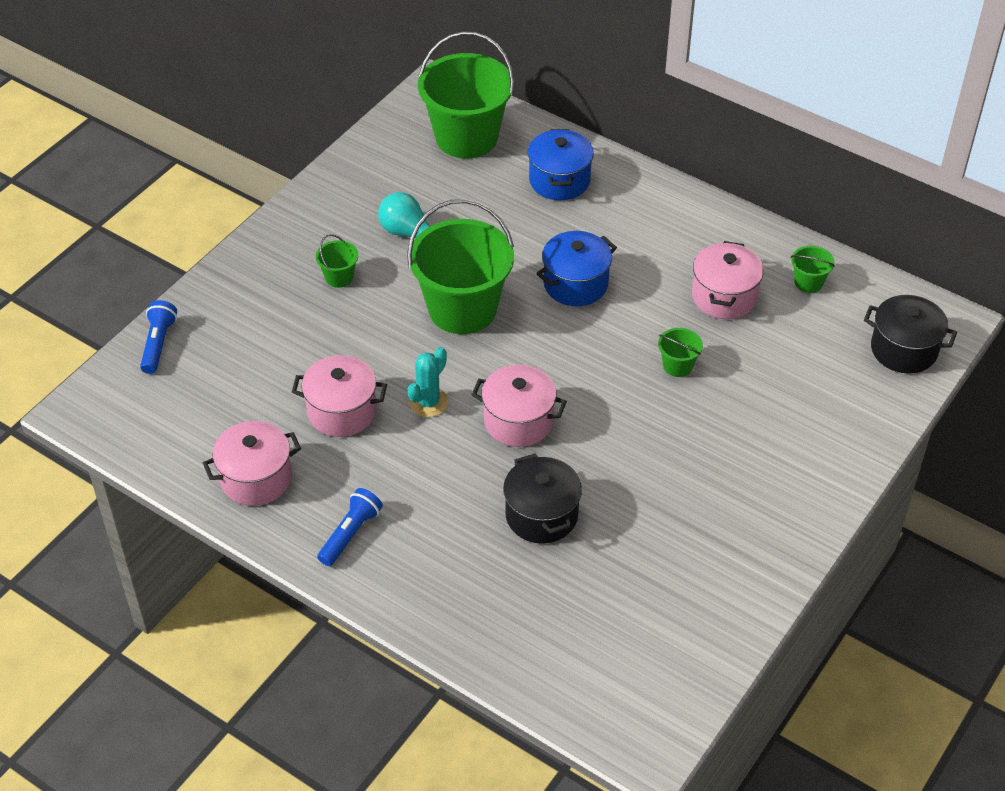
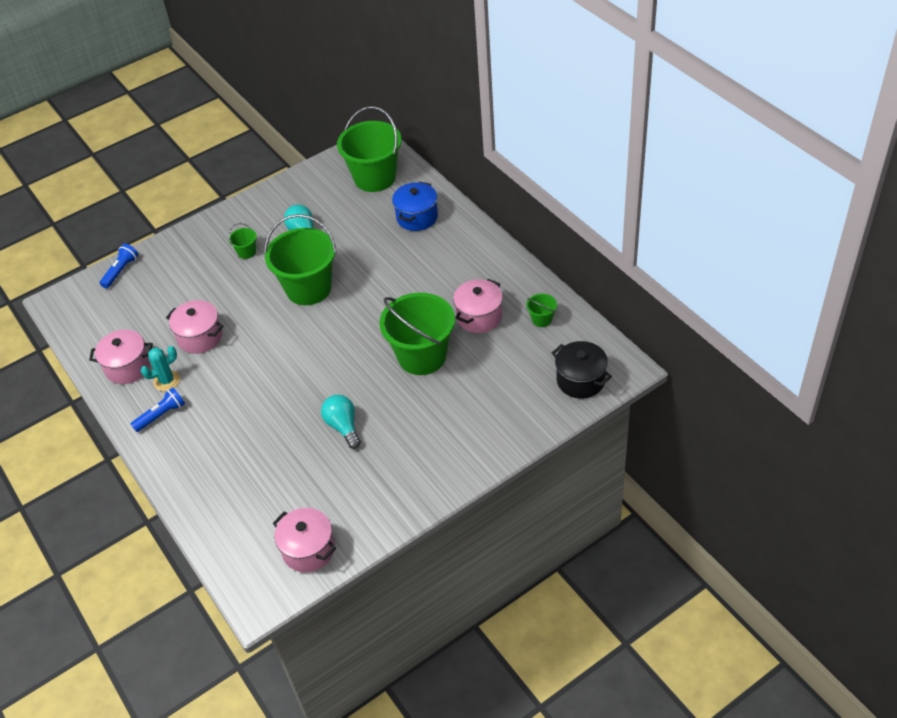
camera: 25 degrees right, 0 degrees up
(428, 402) = (254, 343): turquoise cactus -> turquoise cactus (167, 381)
(518, 421) = (301, 369): pink pot -> pink pot (308, 550)
(541, 515) = (280, 433): black pot -> none
(575, 284) = (388, 287): blue pot -> none
(625, 484) = (343, 426): none -> turquoise light bulb
(677, 366) = (422, 356): green bucket -> green bucket, size x2.39

